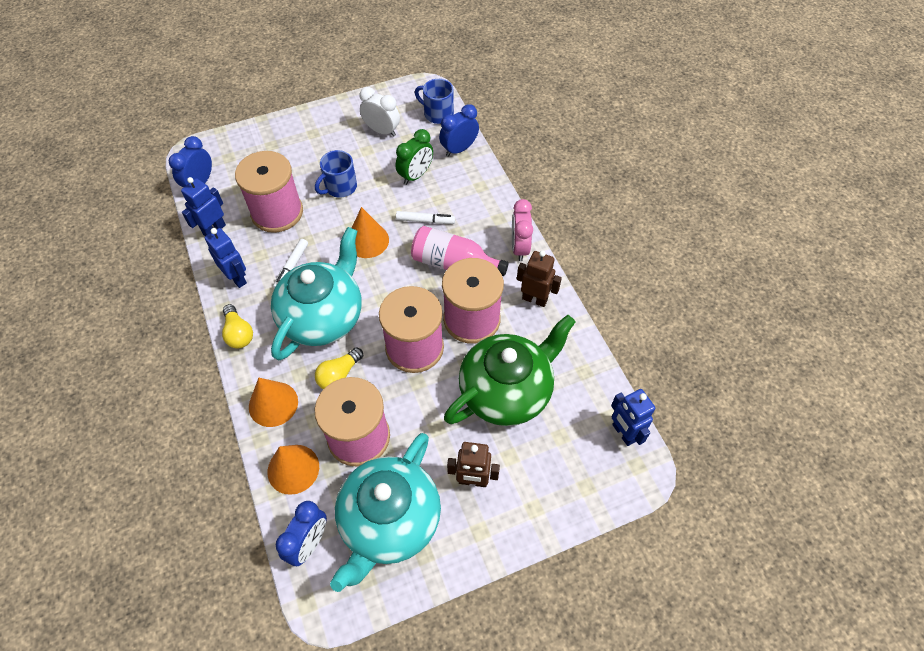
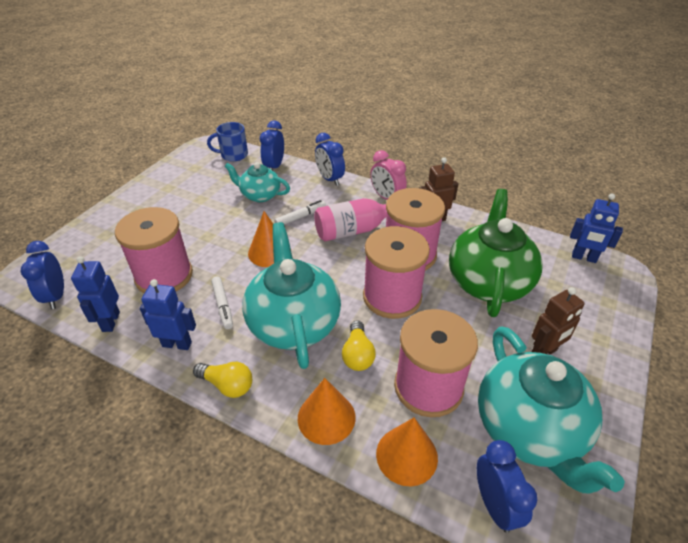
camera: 40 degrees left, 15 degrees down
(340, 187) = (204, 231): blue mug -> none
(382, 131) = (199, 182): white clock -> none
(415, 175) = (259, 195): green clock -> turquoise teapot
(492, 194) = (330, 179): none -> blue clock

